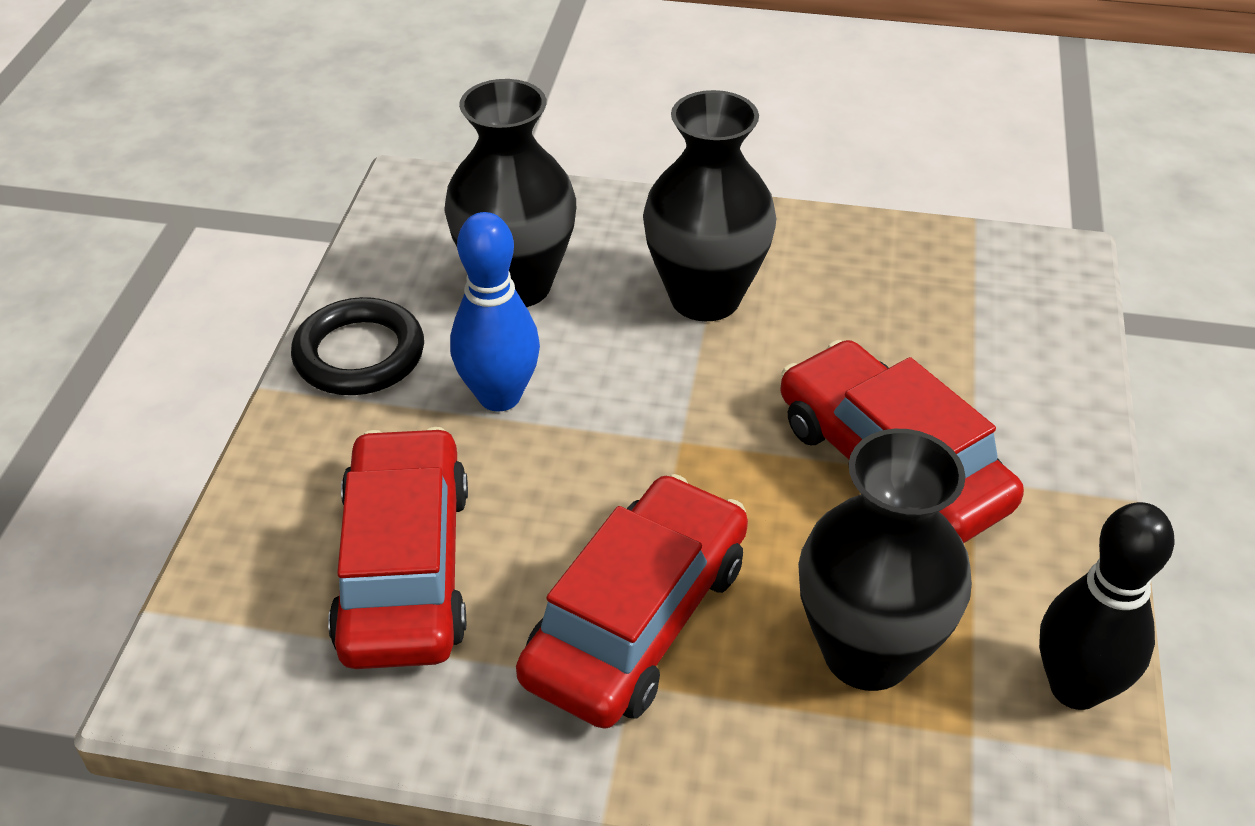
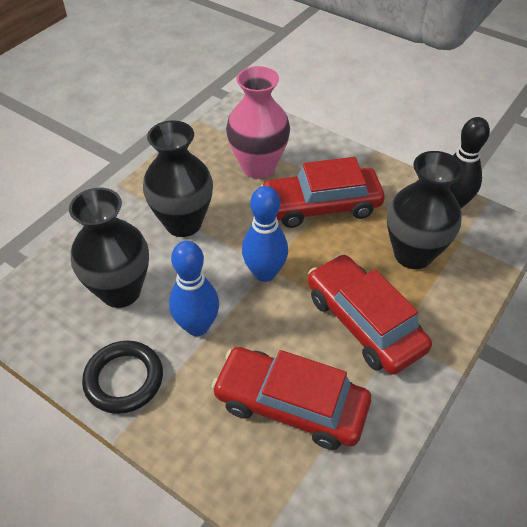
camera: 65 degrees left, 5 degrees up
(664, 439) = (265, 273): none -> blue bowling pin
(921, 340) = (258, 167): none -> pink vase

